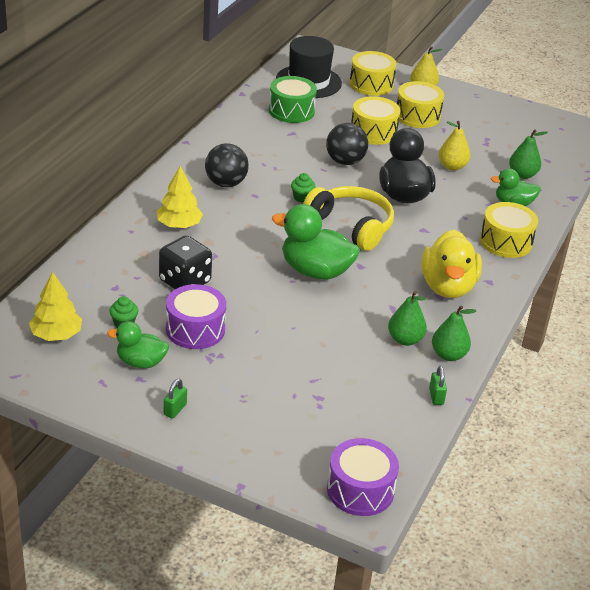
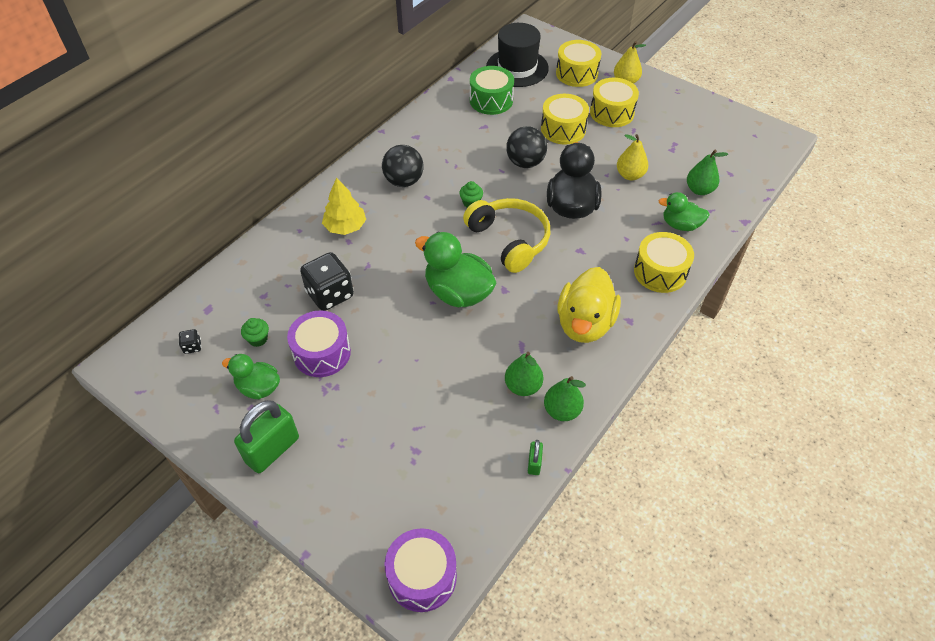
camera: 15 degrees right, 15 degrees up
(56, 335) = (192, 347): yellow tree -> black dice
(175, 409) = (272, 449): green padlock -> green padlock, size x2.13

